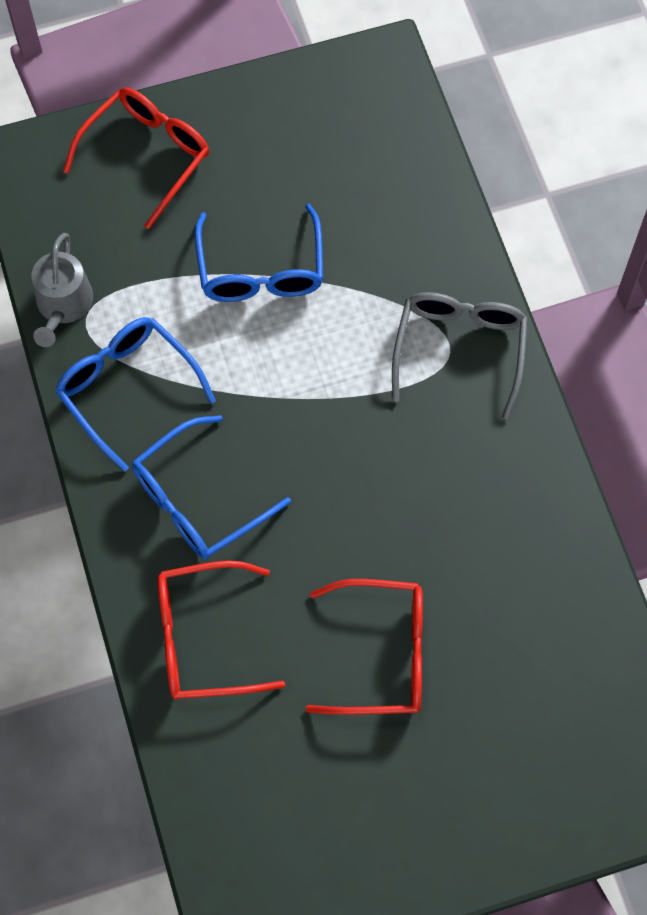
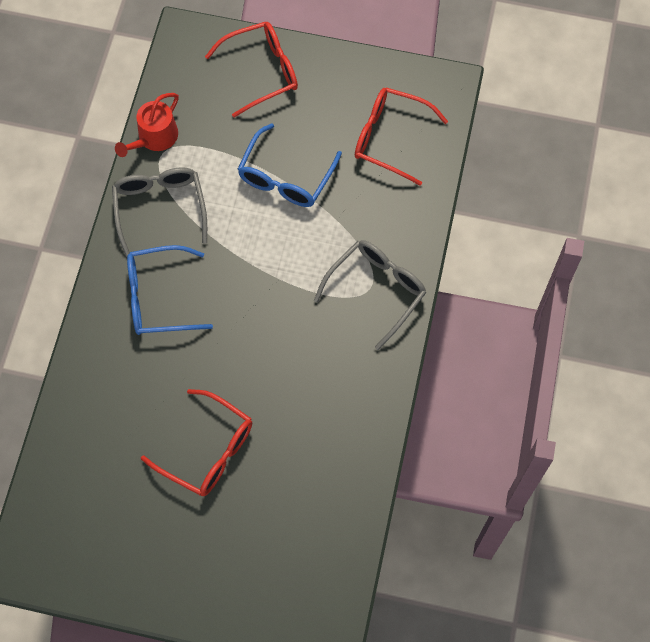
camera: 30 degrees right, 0 degrees up
(63, 305) = (154, 138): grey watering can -> red watering can
(128, 390) = (160, 209): blue glasses -> grey glasses
(205, 638) = (111, 382): red glasses -> red glasses (391, 139)

